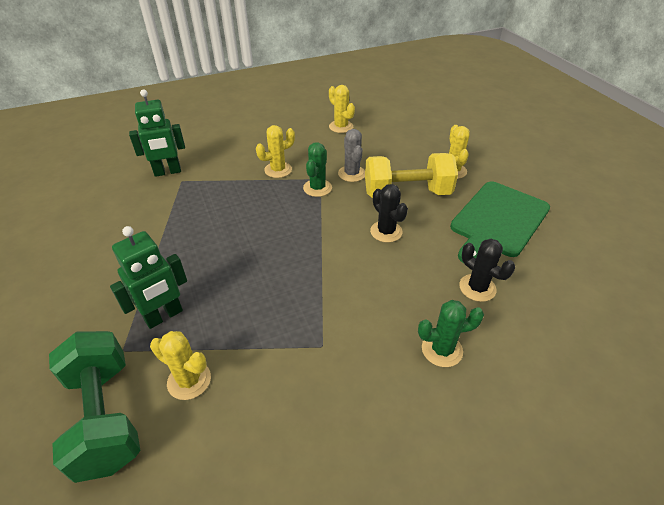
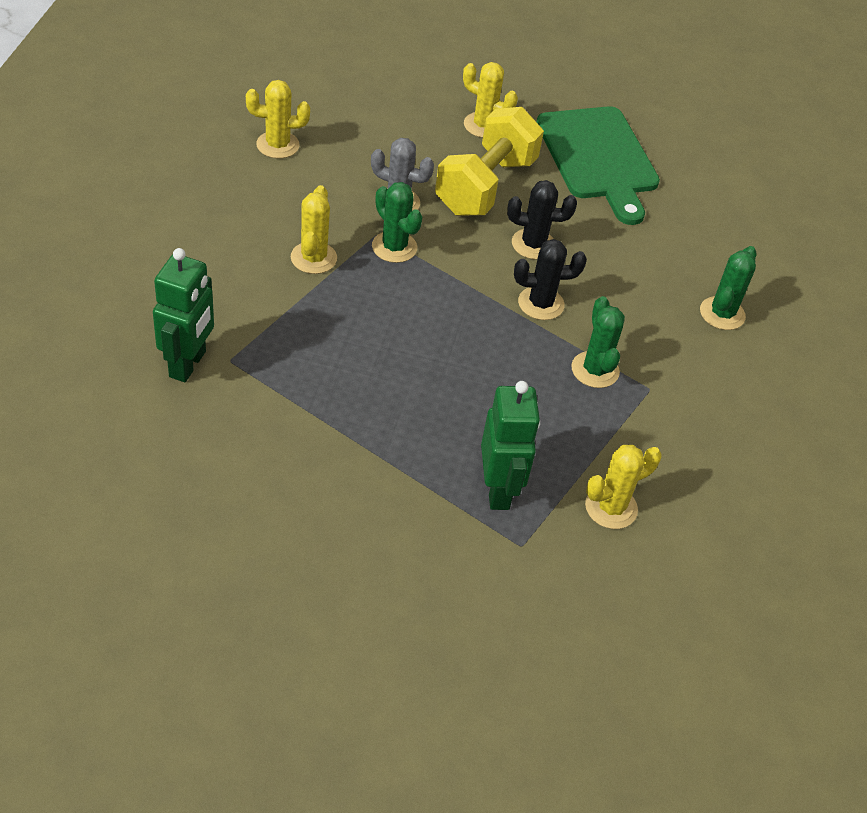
camera: 60 degrees left, 5 degrees up
(105, 416) = (604, 591): green dumbbell -> none
(310, 309) = (595, 370): none -> green cactus
(477, 288) = (673, 240): black cactus -> black cactus (541, 303)

